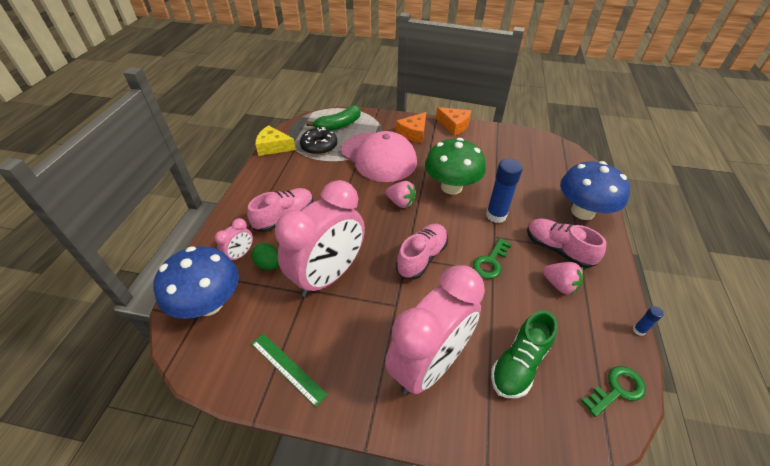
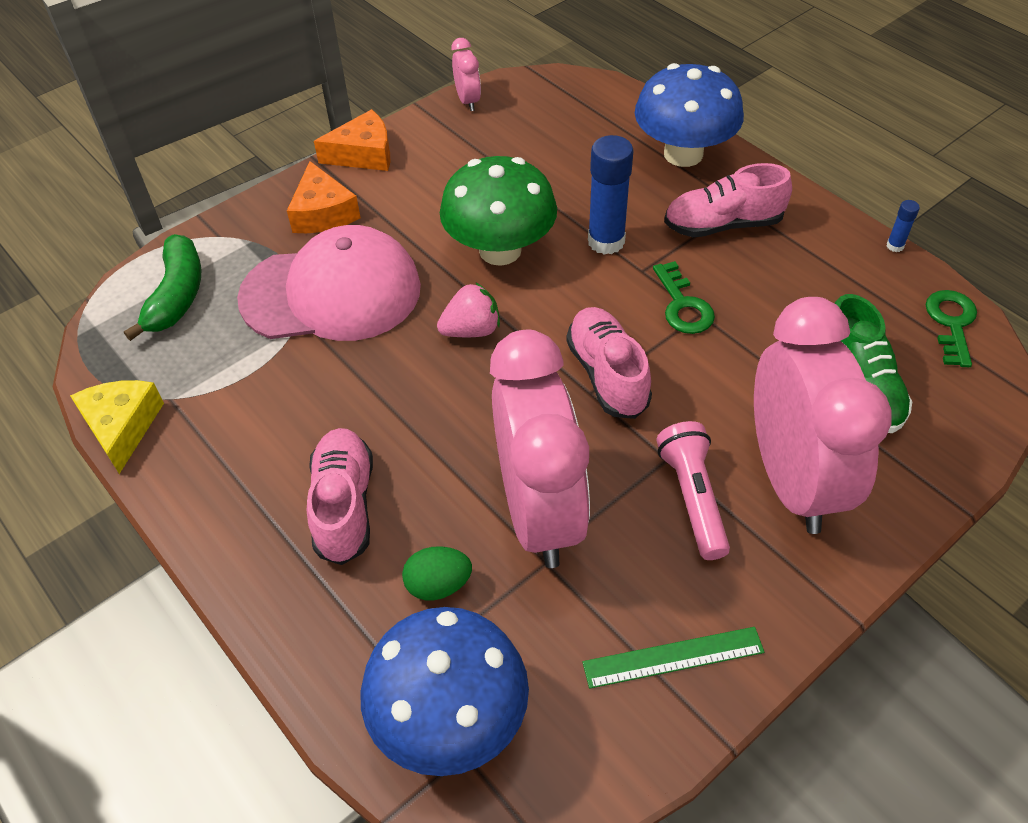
camera: 50 degrees left, 5 degrees up
(240, 254) = (374, 618): pink clock -> pink clock (468, 101)
(273, 147) = (122, 427): yellow cheese -> yellow cheese turned 120 degrees clockwise
(319, 146) = (205, 357): black donut -> none
(382, 327) = (692, 498): none -> pink flashlight
(559, 285) = (778, 265): pink strawberry -> none

